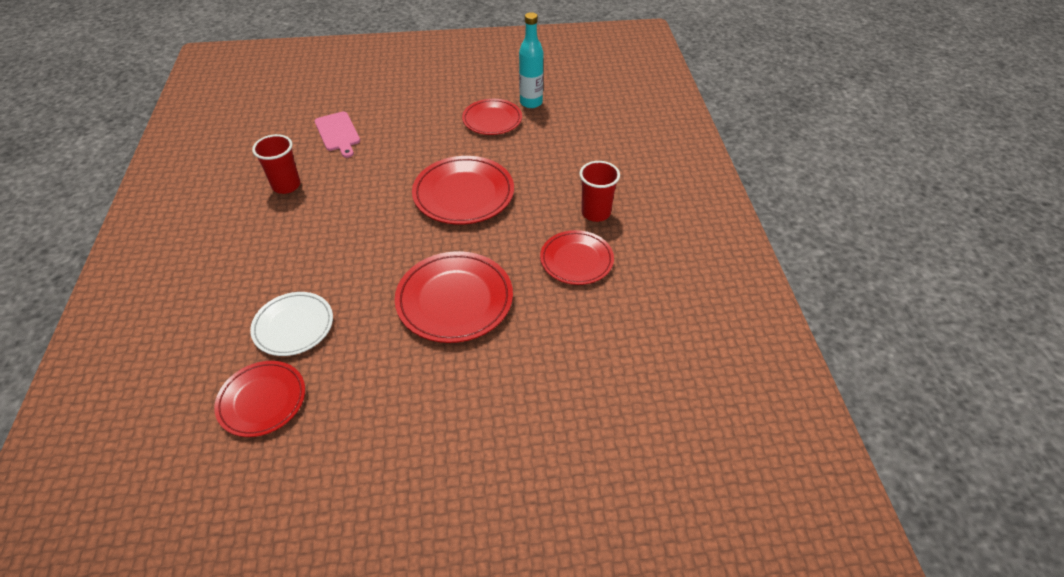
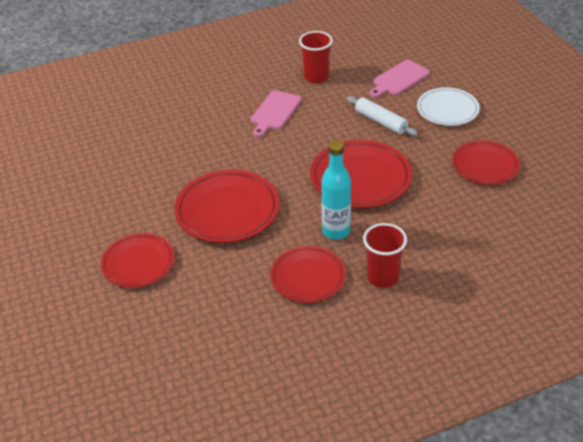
camera: 75 degrees right, 5 degrees down
(262, 400) = (103, 145): red plate -> red plate (138, 263)
(293, 326) = (171, 135): white plate -> white plate (447, 110)
(320, 229) = (274, 112): none -> pink cutting board
(392, 161) = (381, 121): none -> white rolling pin
(531, 102) = (536, 185): turquoise bottle -> turquoise bottle (336, 231)

